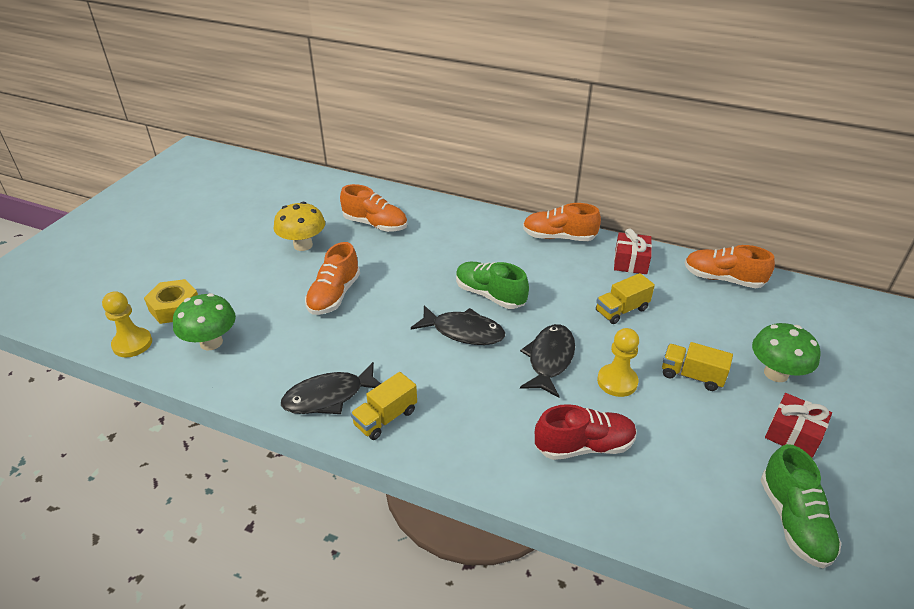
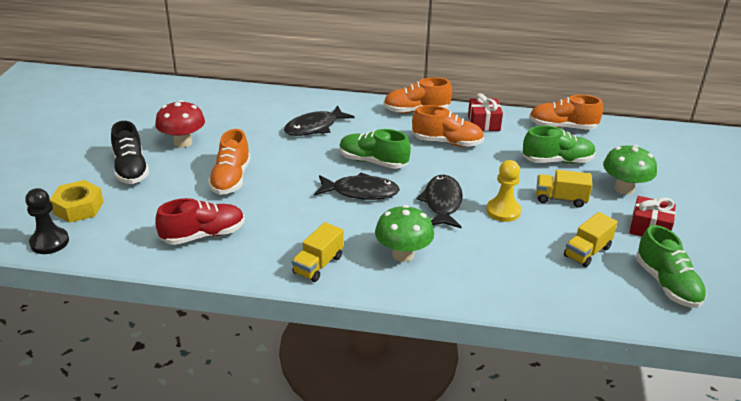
camera: 15 degrees left, 5 degrees down
(132, 344) = (49, 242): yellow pawn -> black pawn
(211, 342) = (129, 230): green mushroom -> green mushroom (403, 254)
(241, 270) = (131, 169): none -> black shoe
(303, 245) = (183, 142): yellow mushroom -> red mushroom
(329, 396) = (260, 256): black fish -> black fish (314, 127)
(375, 224) = (245, 118): orange shoe -> orange shoe (447, 142)
(584, 446) = (492, 260): red shoe -> red shoe (203, 235)
(621, 310) = (489, 159): yellow truck -> yellow truck (587, 252)
(703, 324) = (557, 161): none -> green shoe

